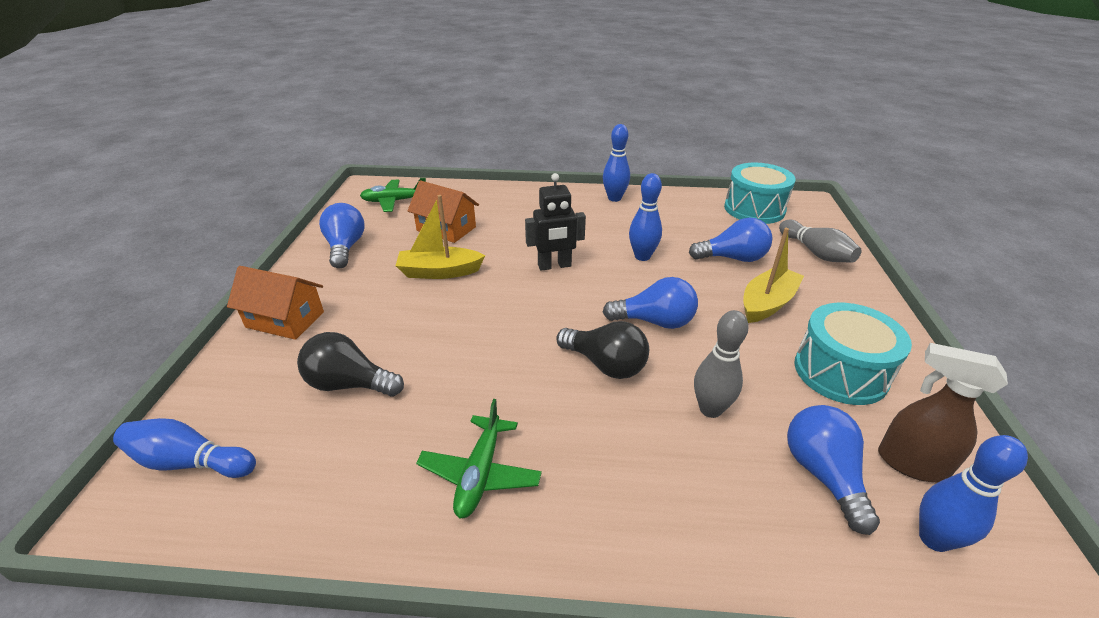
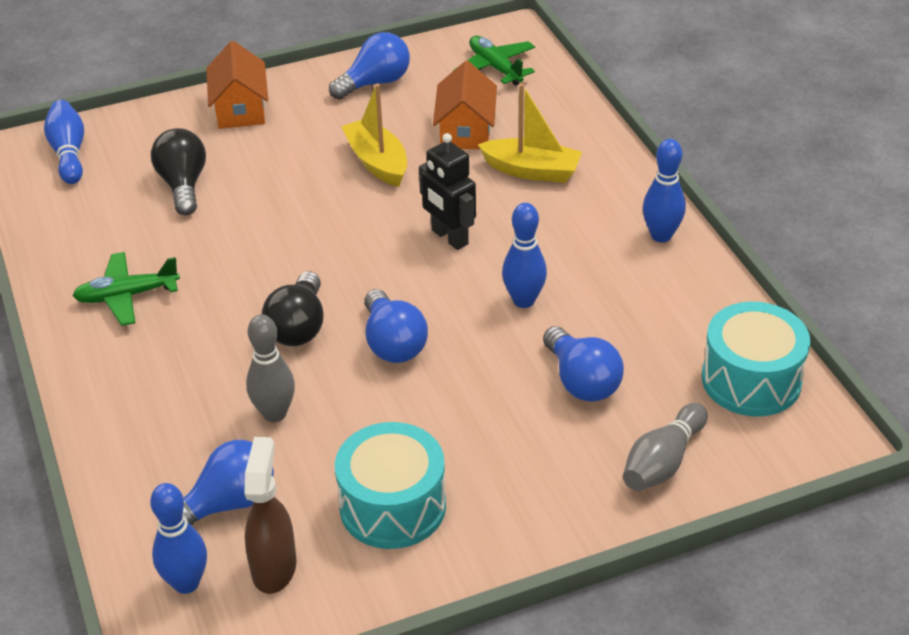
camera: 65 degrees right, 5 degrees up
(767, 303) = (493, 429): yellow boat -> yellow boat (532, 171)

